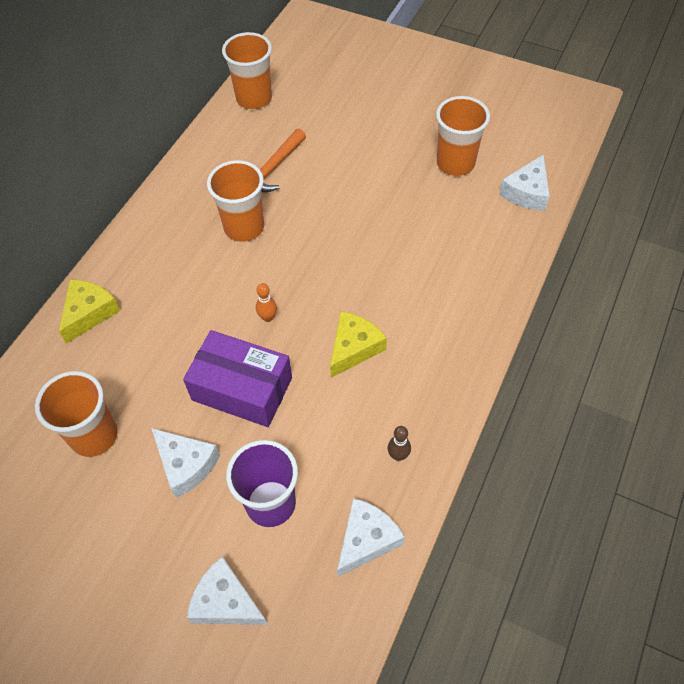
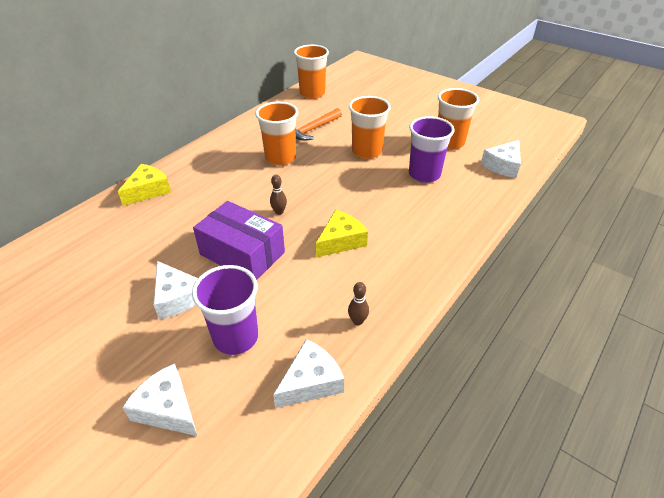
camera: 10 degrees right, 15 degrees down
(94, 436) = (115, 266): orange cup -> orange cup (367, 152)
(268, 317) = (279, 212): orange bowling pin -> brown bowling pin
(433, 224) = (424, 175): none -> purple cup

